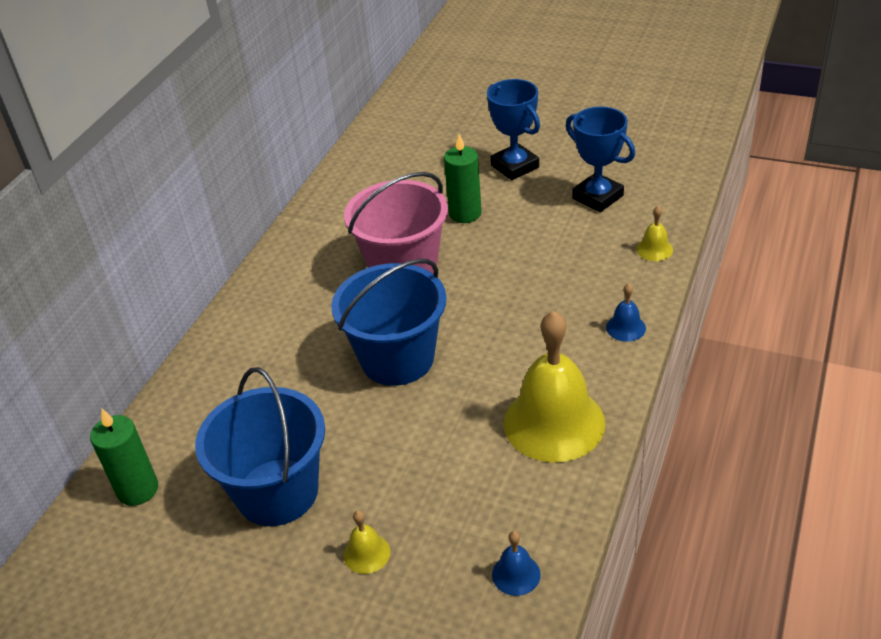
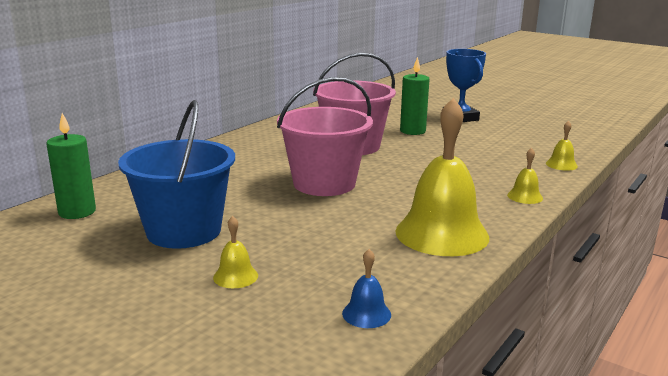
camera: 10 degrees right, 20 degrees down
(397, 358) = (324, 183): blue bucket -> pink bucket
(597, 197) = (521, 137): blue trophy -> none
(626, 327) = (525, 196): blue bell -> yellow bell

